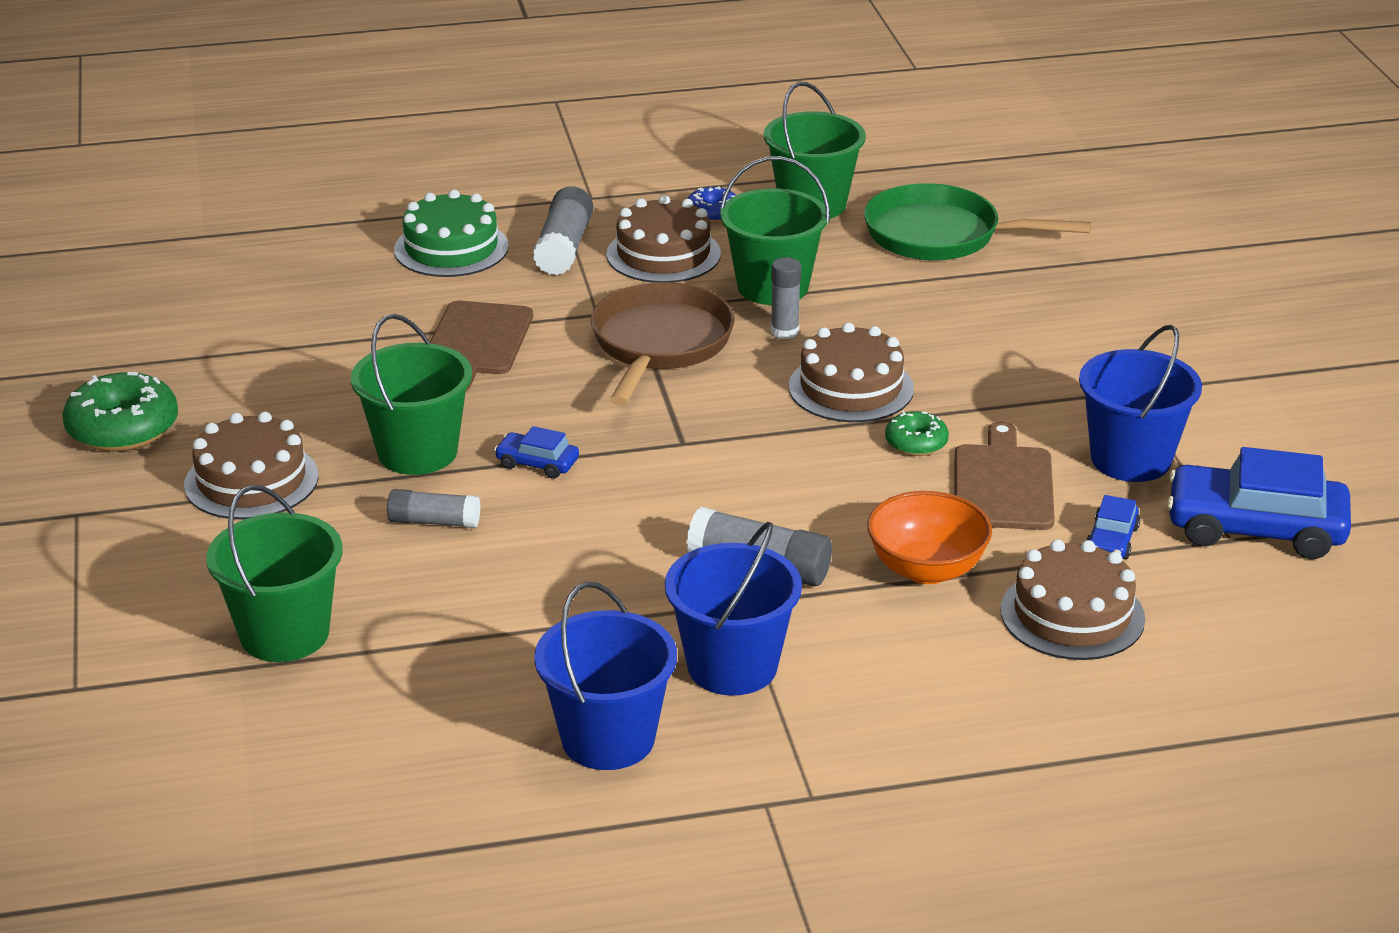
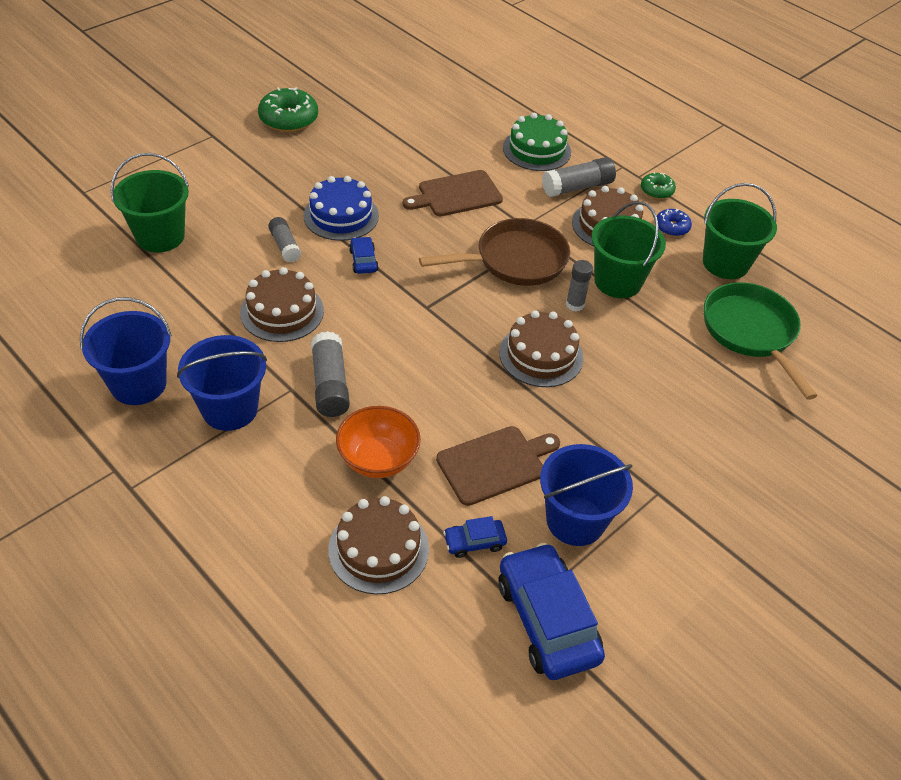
camera: 55 degrees right, 15 degrees up
(251, 480) = (276, 174): brown cake -> brown cake (282, 311)
(417, 452) = (341, 215): green bucket -> blue cake
(916, 443) = (507, 406): green donut -> green donut (656, 190)

